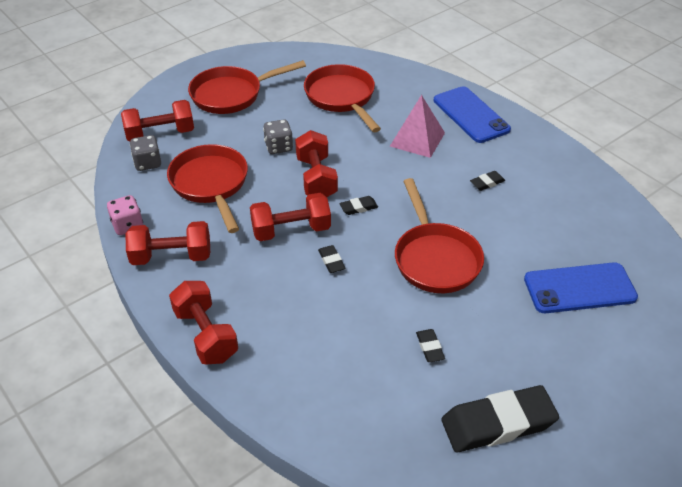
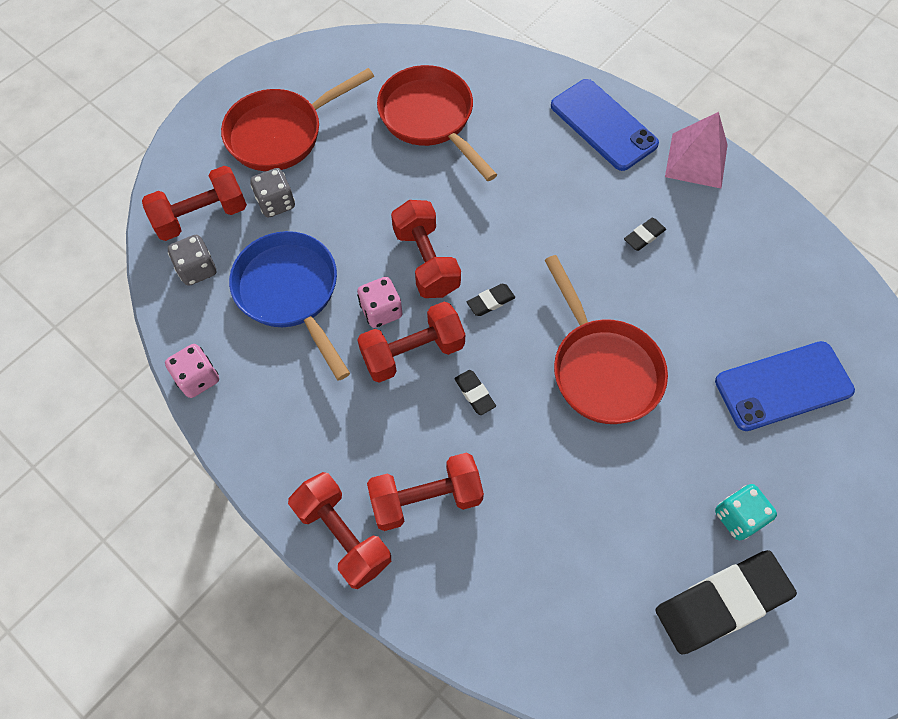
camera: 10 degrees left, 20 degrees up
(171, 256) = (269, 420): red dumbbell -> red dumbbell (426, 498)
(210, 184) = (290, 293): red pan -> blue pan
(274, 203) = (381, 311): none -> pink dice
(278, 147) = (365, 216): grey dice -> grey dice (276, 203)
(417, 139) = (543, 176): pink pyramid -> pink pyramid (696, 160)
(430, 347) = (621, 506): black eraser -> none
(524, 368) = (738, 517): none -> turquoise dice

